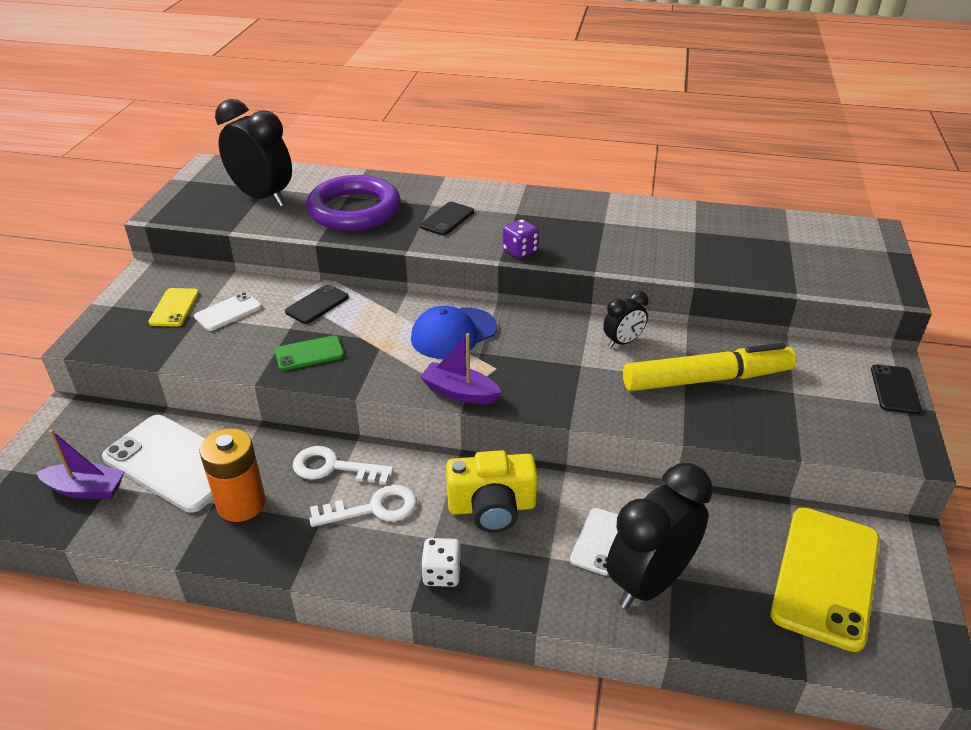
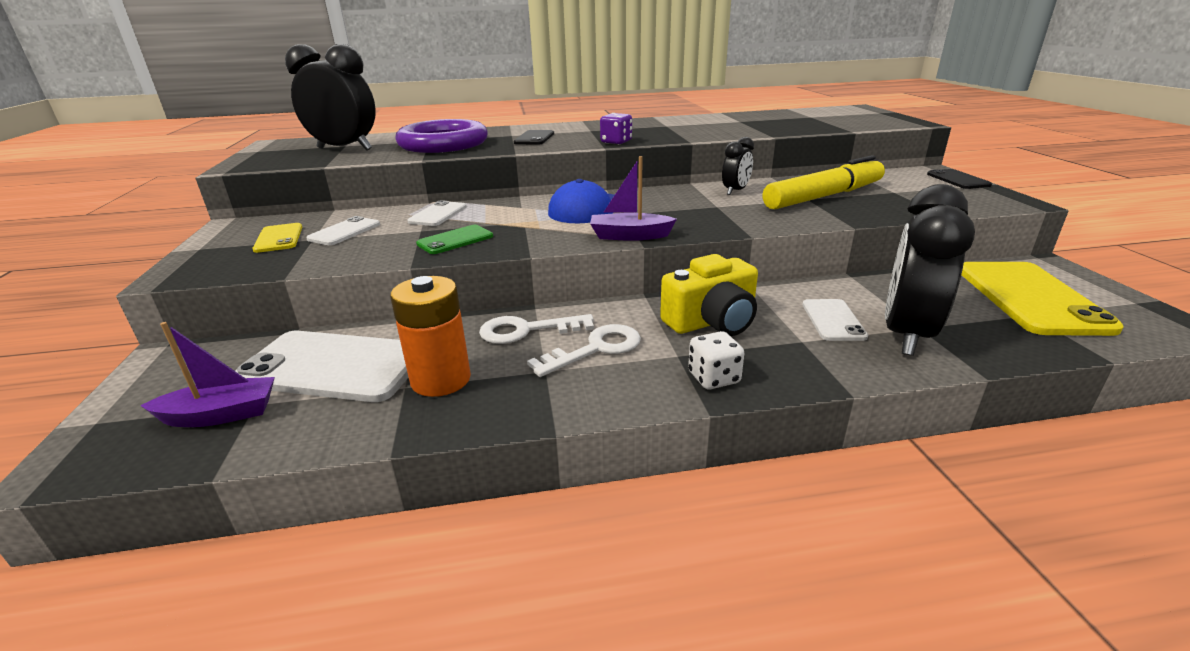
camera: 20 degrees left, 10 degrees down
(317, 304) = (438, 214): black phone -> white phone

